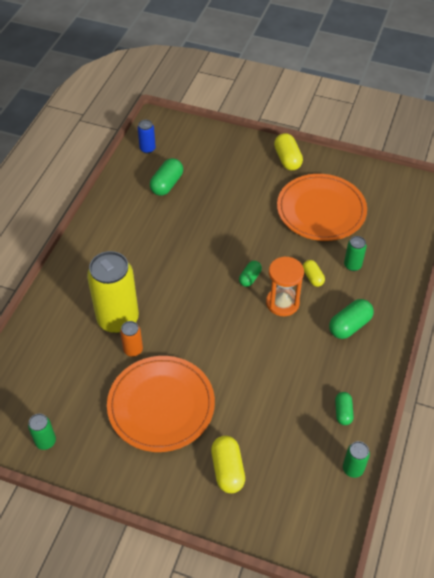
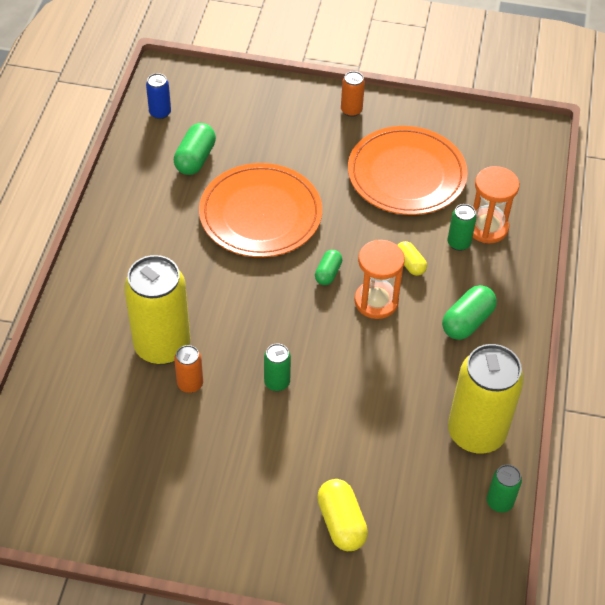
camera: 10 degrees left, 0 degrees up
(45, 441) = (95, 516): green can -> green can (277, 382)
(161, 405) = (240, 451): orange plate -> orange plate (260, 214)
(287, 159) = (351, 110): yellow capsule -> orange can
(343, 412) = (476, 433): green capsule -> yellow can
(376, 255) = (487, 227): none -> orange hourglass

